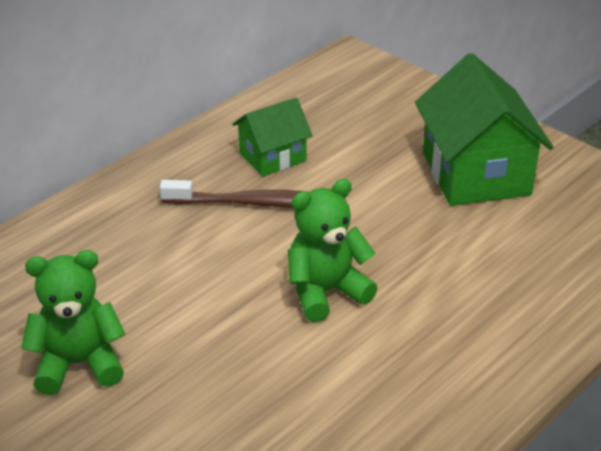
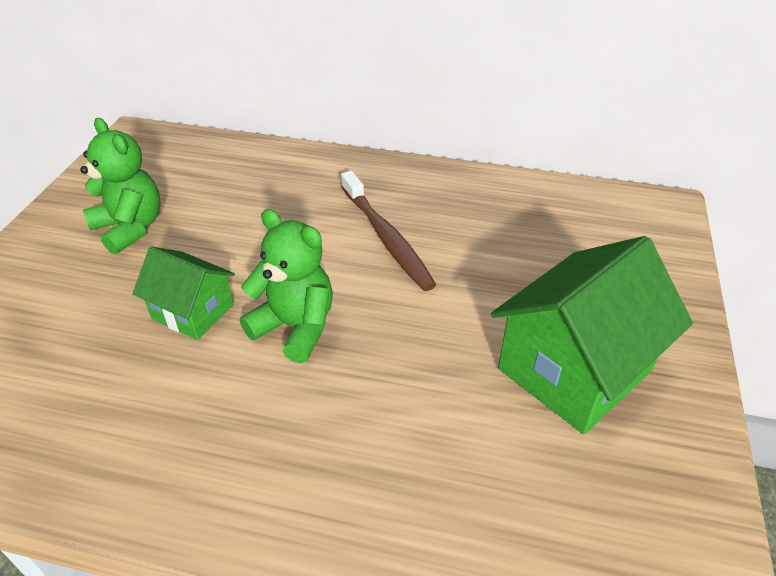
camera: 60 degrees right, 5 degrees up
(272, 157) = (459, 220): green house -> green house (193, 311)

